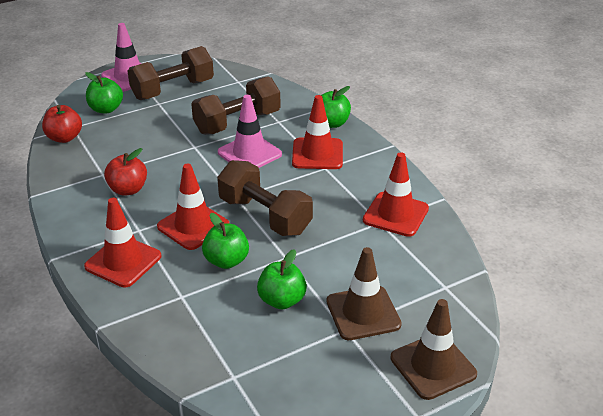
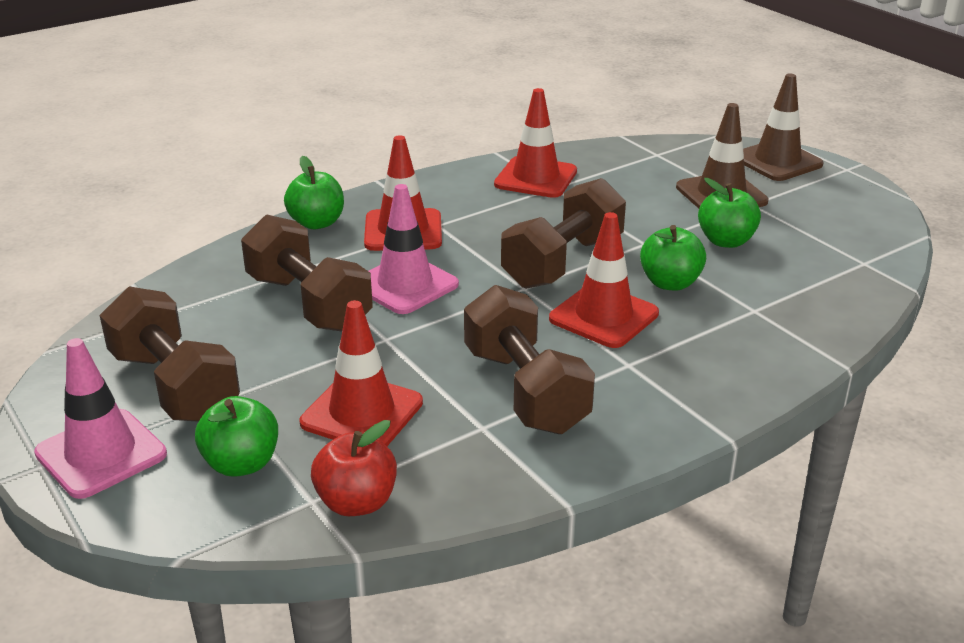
camera: 95 degrees left, 5 degrees down
(123, 261) = (707, 367): red traffic cone -> red traffic cone (362, 413)
(128, 189) = (525, 390): red apple -> brown dumbbell

